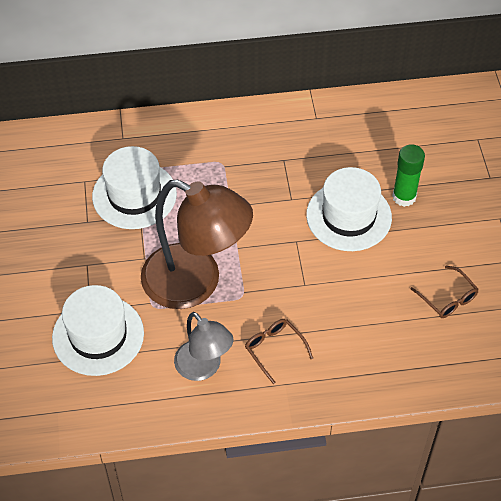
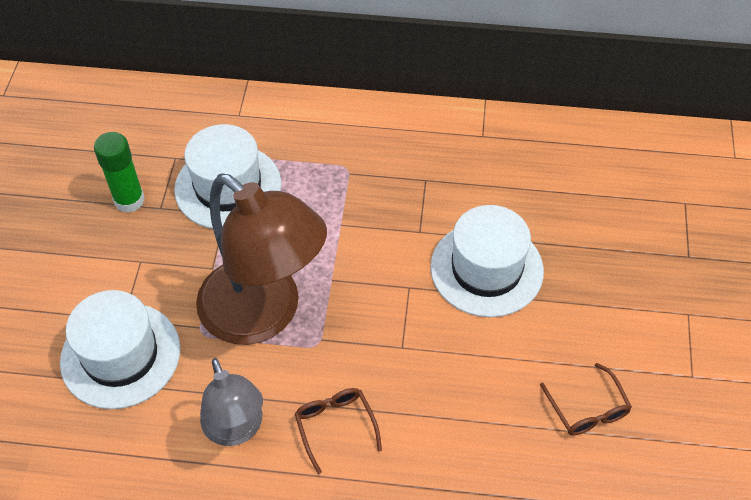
camera: 15 degrees right, 0 degrees up
(404, 197) = (566, 258): green glue stick -> green glue stick (129, 200)

